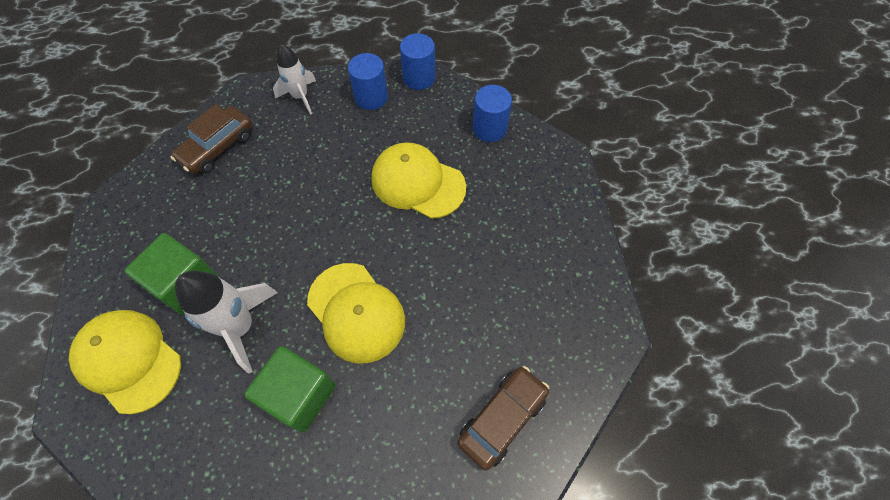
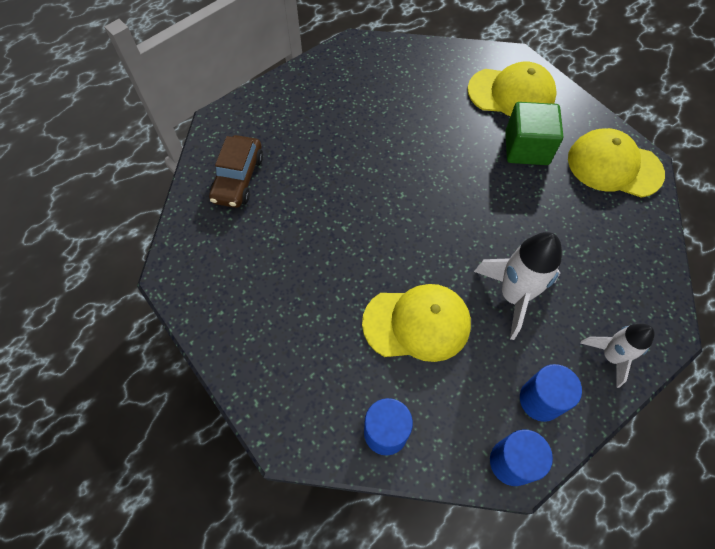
camera: 150 degrees right, 0 degrees up
(218, 147) = (624, 258): brown car -> none
(240, 327) = (461, 143): white rocket -> white rocket (513, 296)
(299, 395) = (385, 128): green cube -> none
(356, 312) = (387, 191): yellow cap -> yellow cap (614, 166)

